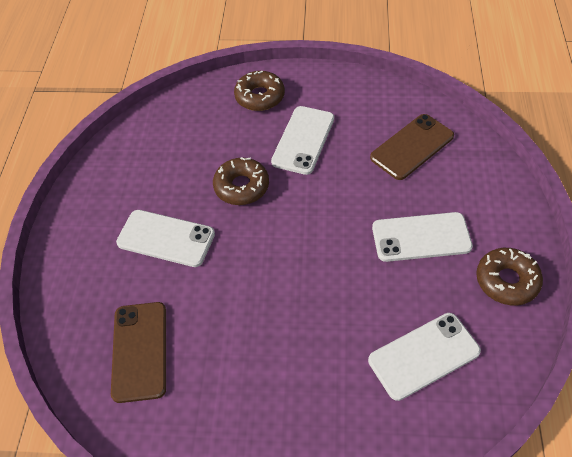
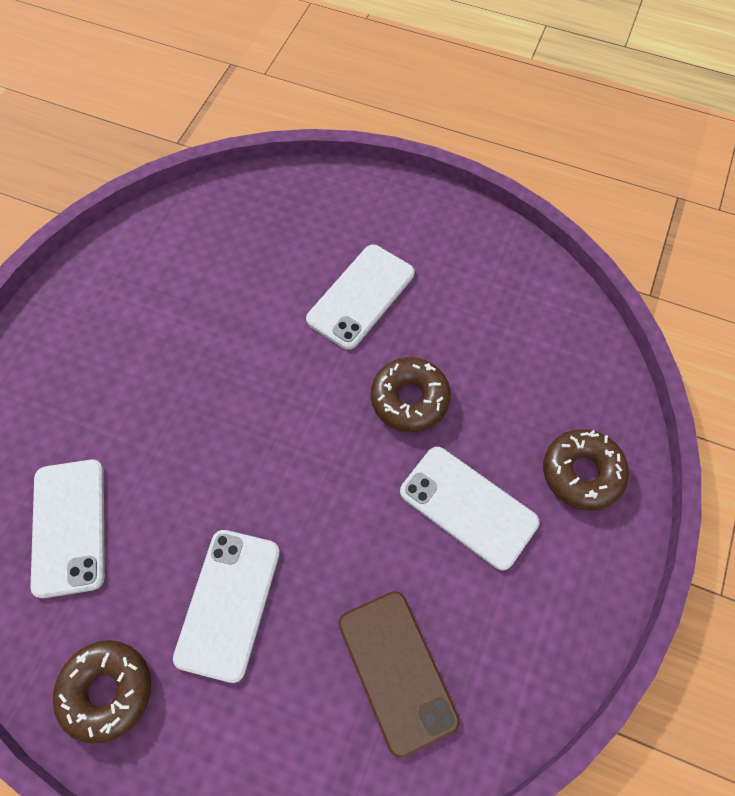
camera: 105 degrees right, 10 degrees up
(140, 351) = (226, 246): brown phone -> none

